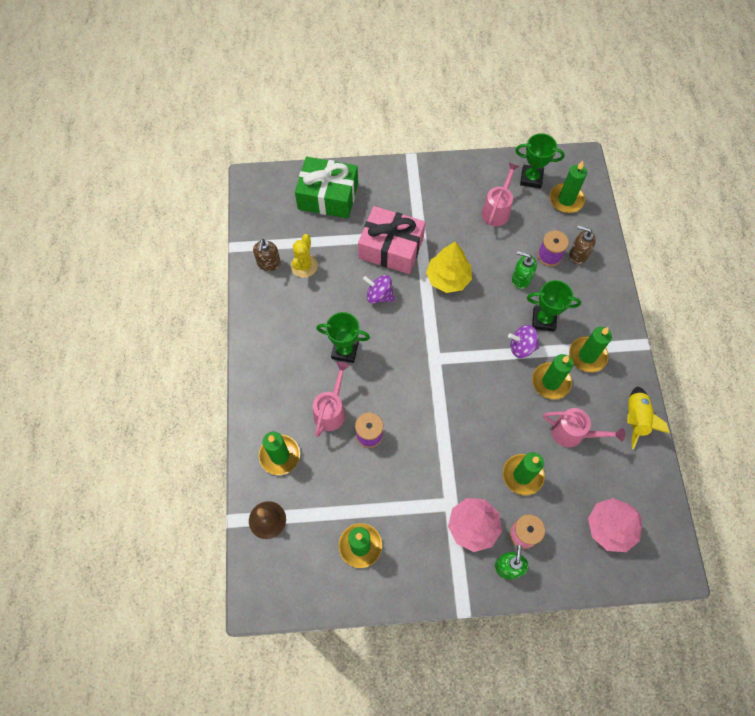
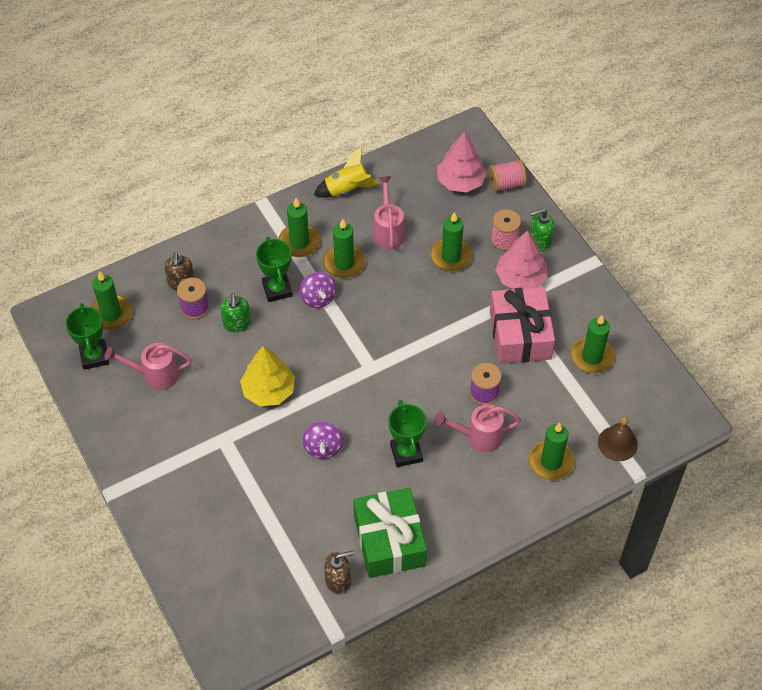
camera: 115 degrees left, 10 degrees down
(304, 266) = (323, 541): yellow cactus -> none
(328, 196) = (213, 559): green gift -> green gift (389, 541)
(391, 248) = (255, 460): pink gift -> pink gift (520, 335)
(592, 571) = (506, 184): none -> pink spool

